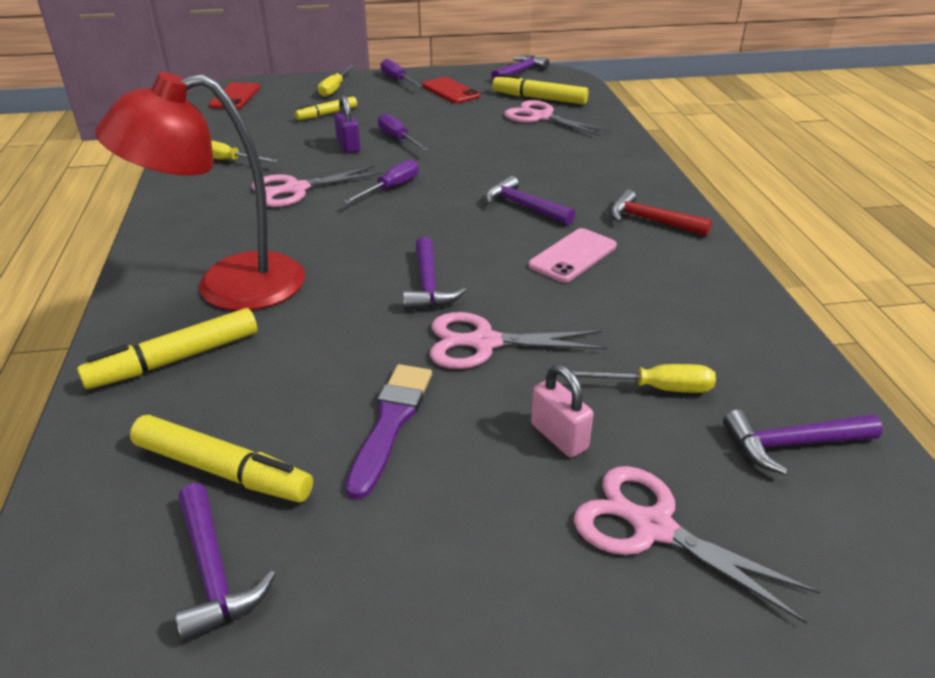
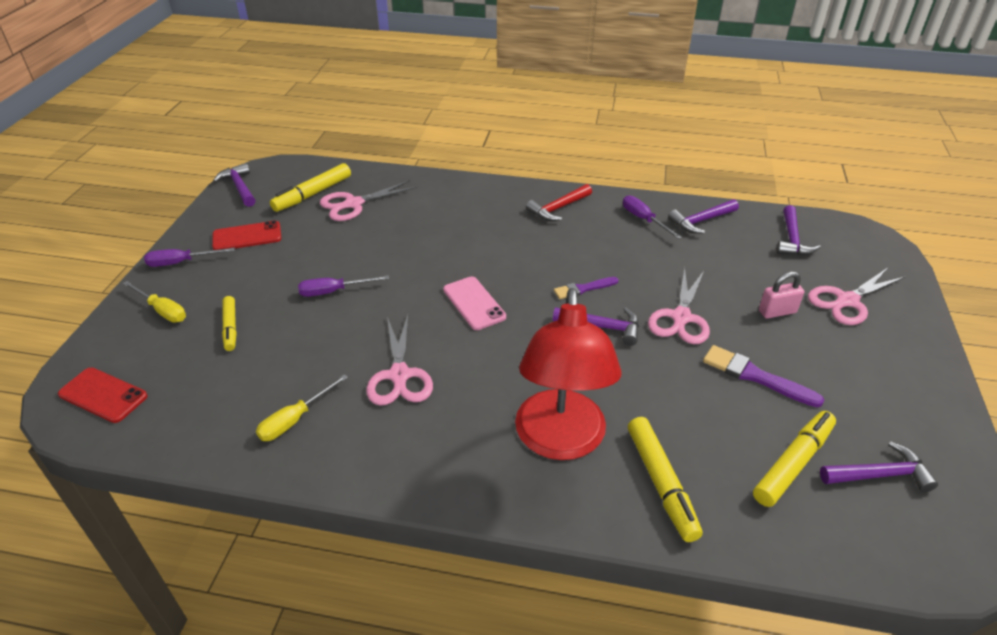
camera: 70 degrees left, 5 degrees up
(348, 146) = (326, 326): purple padlock -> none
(391, 188) = (435, 315): purple screwdriver -> purple screwdriver (644, 219)
(495, 262) = (583, 289): none -> purple brush
(523, 206) = (508, 255): purple hammer -> purple hammer (701, 221)
(573, 256) = (589, 253): pink phone -> pink phone (474, 303)
(655, 388) = (741, 265): yellow screwdriver -> none

